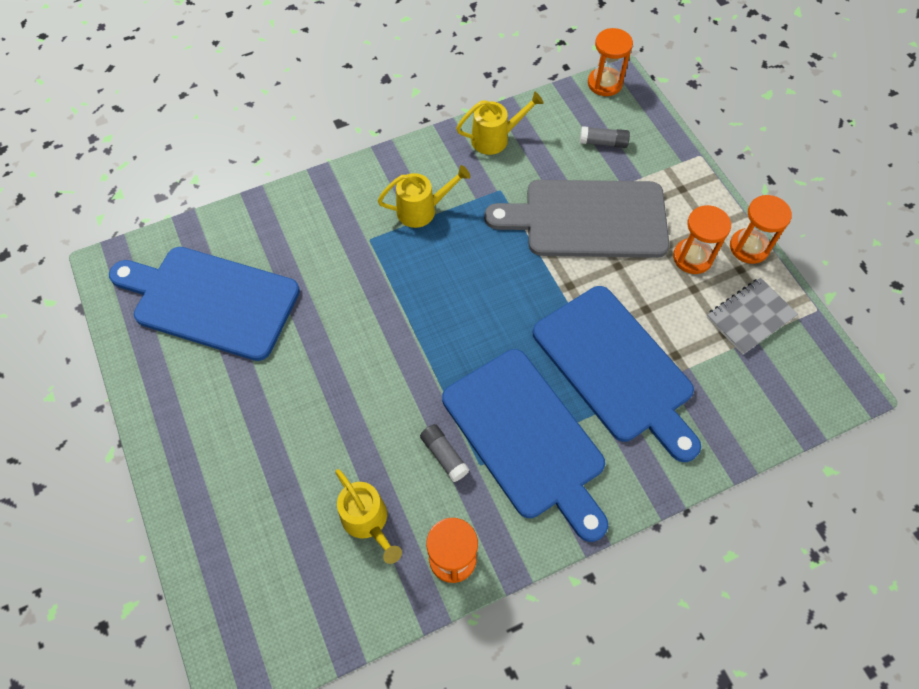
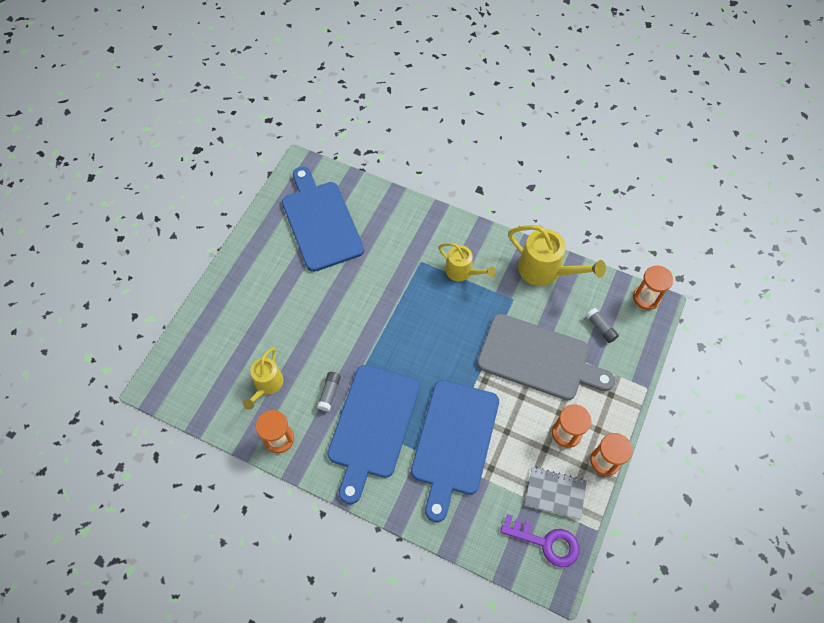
camera: 50 degrees right, 0 degrees up
(495, 138) = (546, 271): yellow watering can -> yellow watering can, size x1.57
(588, 219) = (538, 358): grey cutting board -> grey cutting board turned 150 degrees clockwise
(797, 365) = (546, 542): none -> purple key

